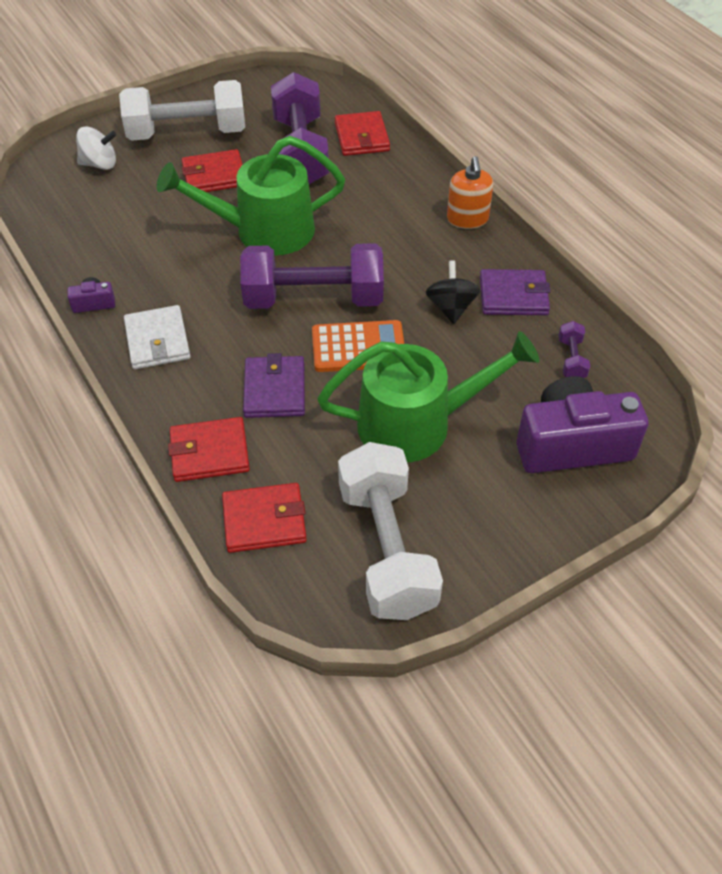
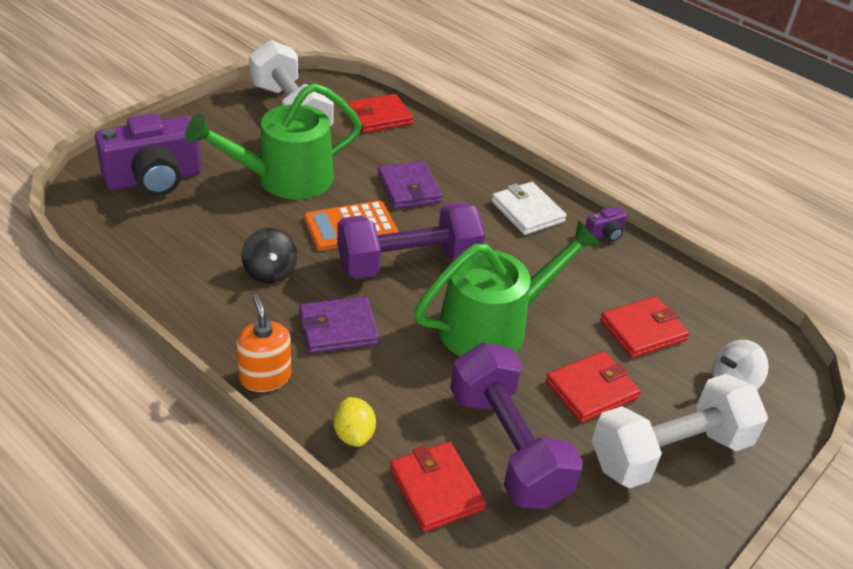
camera: 160 degrees right, 10 degrees down
(209, 452) = (437, 146): red wallet -> red wallet (643, 330)
(408, 173) = (354, 434): none -> yellow lemon
(513, 296) = (205, 292): purple wallet -> purple wallet (338, 328)
(571, 359) = (148, 240): purple dumbbell -> none

